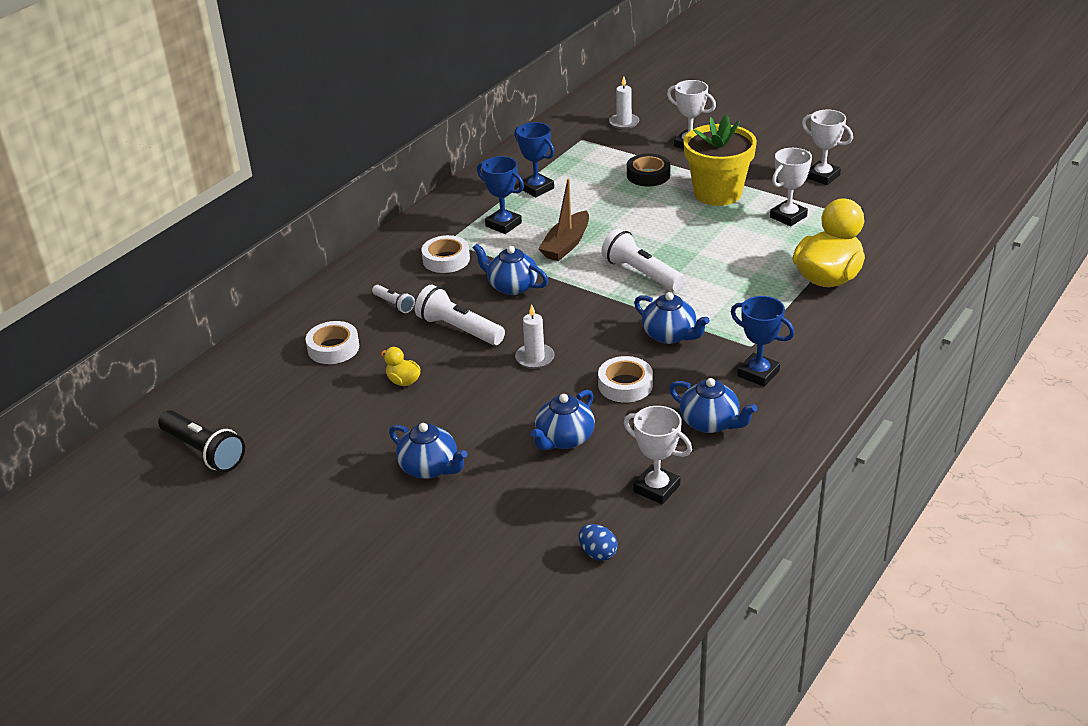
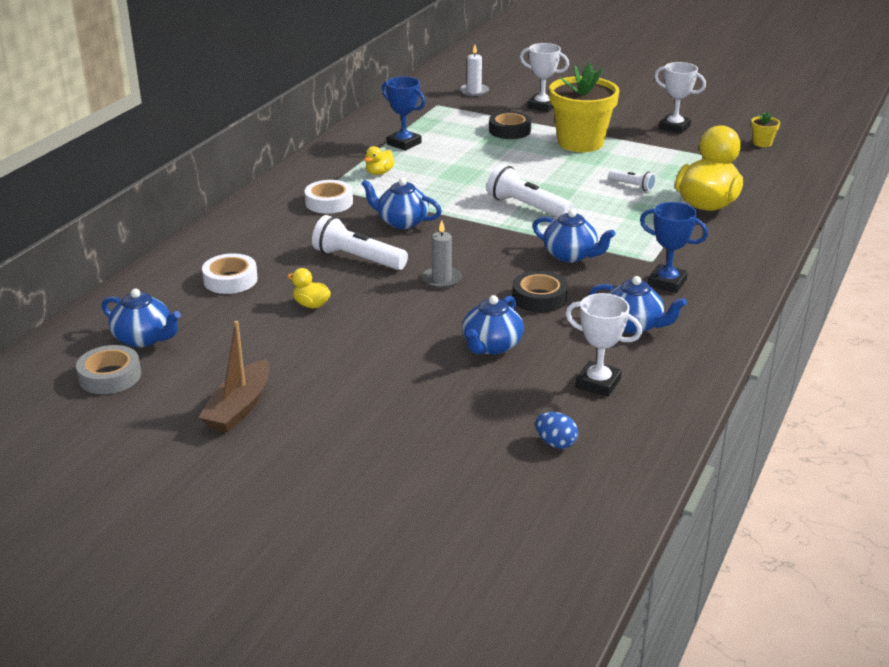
camera: 10 degrees left, 5 degrees down
(204, 451) = (110, 376): black flashlight -> grey tape
(394, 304) = (285, 241): white flashlight -> white flashlight (632, 186)
(430, 468) = (359, 378): blue teapot -> blue teapot (144, 338)
(503, 224) = (379, 173): blue trophy -> yellow duck
(535, 358) = (441, 279): white candle -> grey candle
(566, 244) = (446, 187): brown boat -> brown boat (239, 407)
(625, 385) = (539, 298): white tape -> black tape
(788, 217) = (653, 159): white trophy -> none
(911, 200) = (762, 143): none -> yellow flower pot

